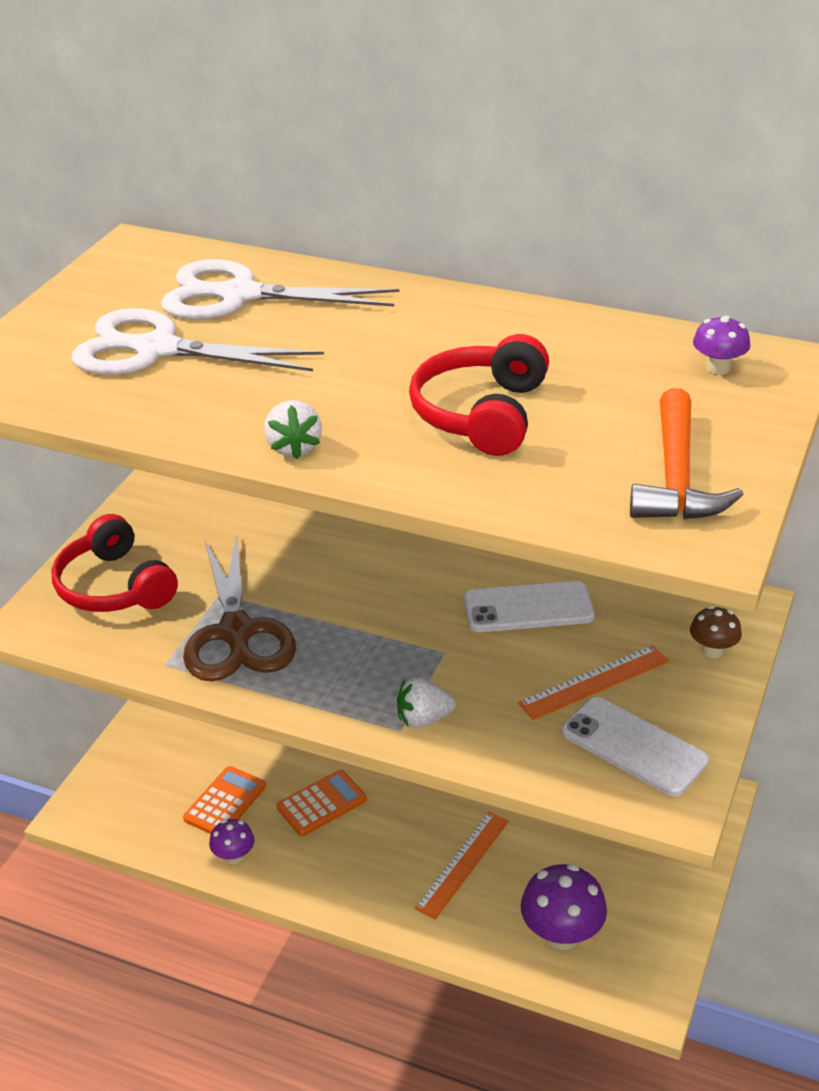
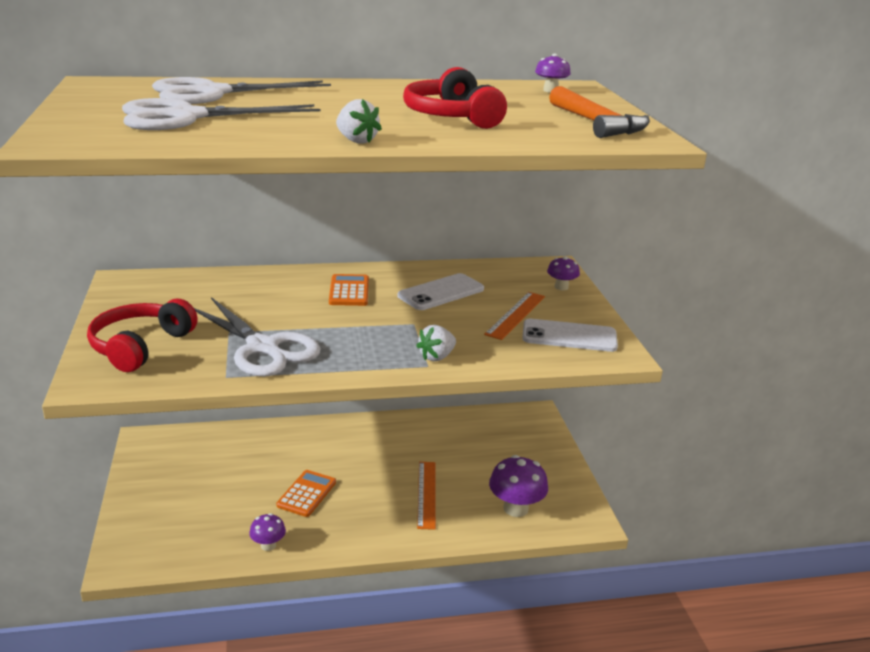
camera: 35 degrees left, 10 degrees down
(114, 586) = (140, 346): red headphones -> red headphones turned 90 degrees clockwise
(225, 802) = (235, 516): orange calculator -> orange calculator (349, 291)
(236, 632) = (263, 347): brown scissors -> white scissors
(712, 650) = (561, 287): brown mushroom -> purple mushroom

